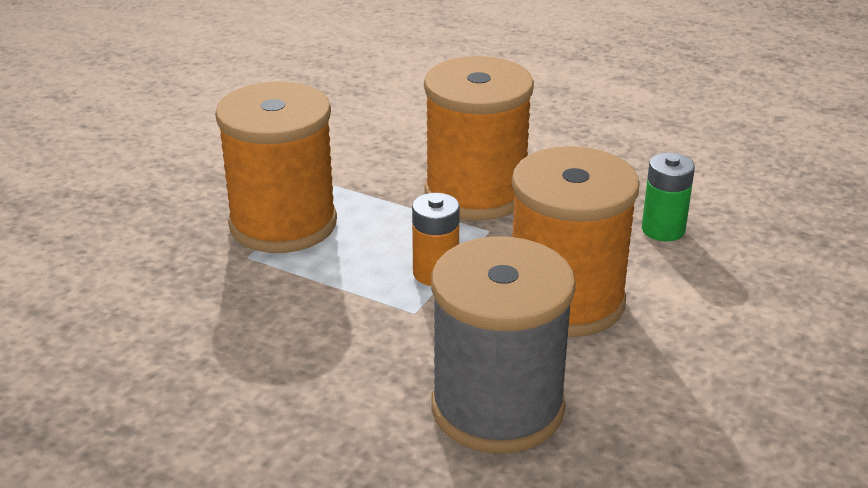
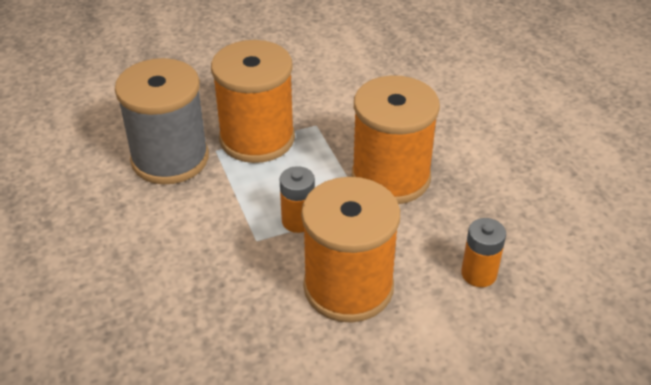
camera: 40 degrees right, 10 degrees up
(497, 408) = (223, 332): grey spool -> grey spool (170, 158)
(663, 230) = (479, 274): green battery -> orange battery

